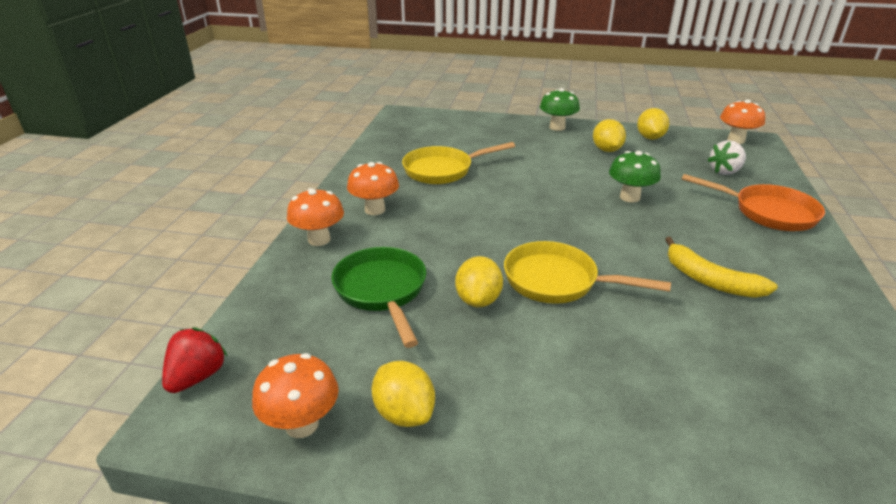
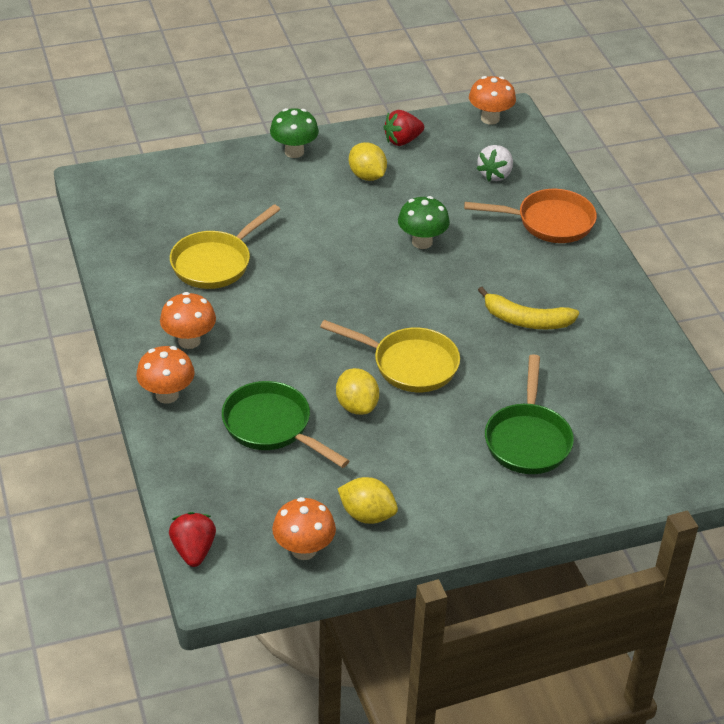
camera: 30 degrees left, 10 degrees up
(557, 281) = (409, 364): yellow pan -> yellow pan turned 150 degrees counterclockwise
(650, 138) = (402, 141): yellow lemon -> red strawberry
(658, 400) = (528, 439): none -> green pan

